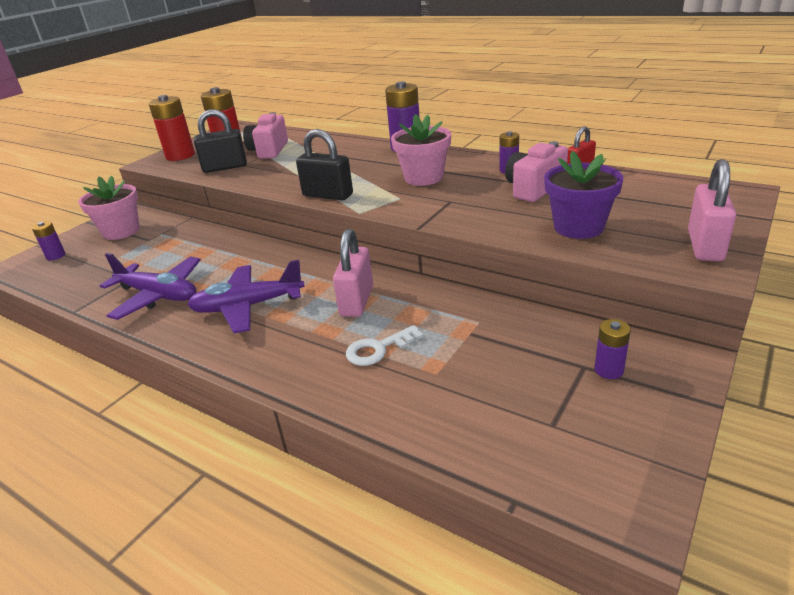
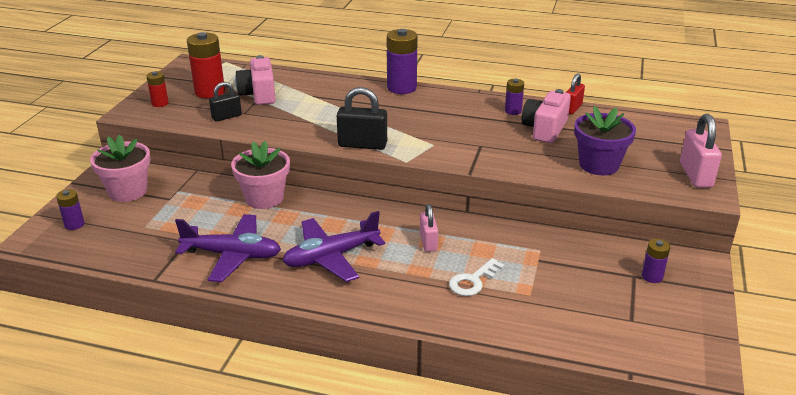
camera: 20 degrees left, 0 degrees up
(180, 156) = (160, 103): red battery -> red battery, size x0.54
(225, 167) = (226, 117): black padlock -> black padlock, size x0.64
(357, 301) = (428, 242): pink padlock -> pink padlock, size x0.64
(423, 178) = (441, 122): pink flower pot -> pink flower pot (264, 198)

